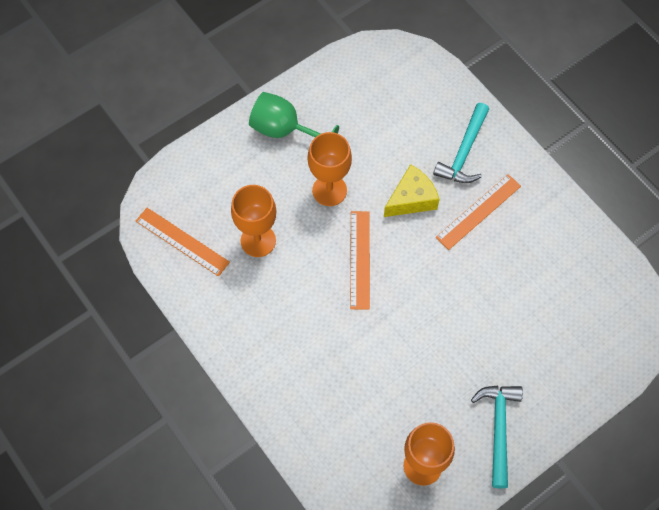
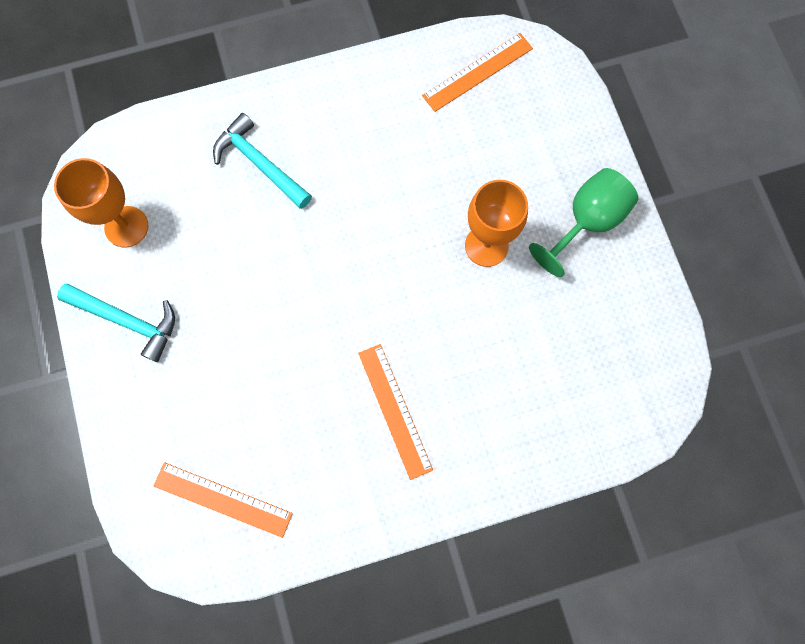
camera: 110 degrees right, 10 degrees up
(258, 240) = (450, 148): orange goblet -> none
(360, 259) = (385, 248): orange ruler -> orange ruler (223, 499)
(411, 199) = (441, 336): yellow cheese -> none
(464, 152) = (483, 427): turquoise hammer -> turquoise hammer (259, 163)

